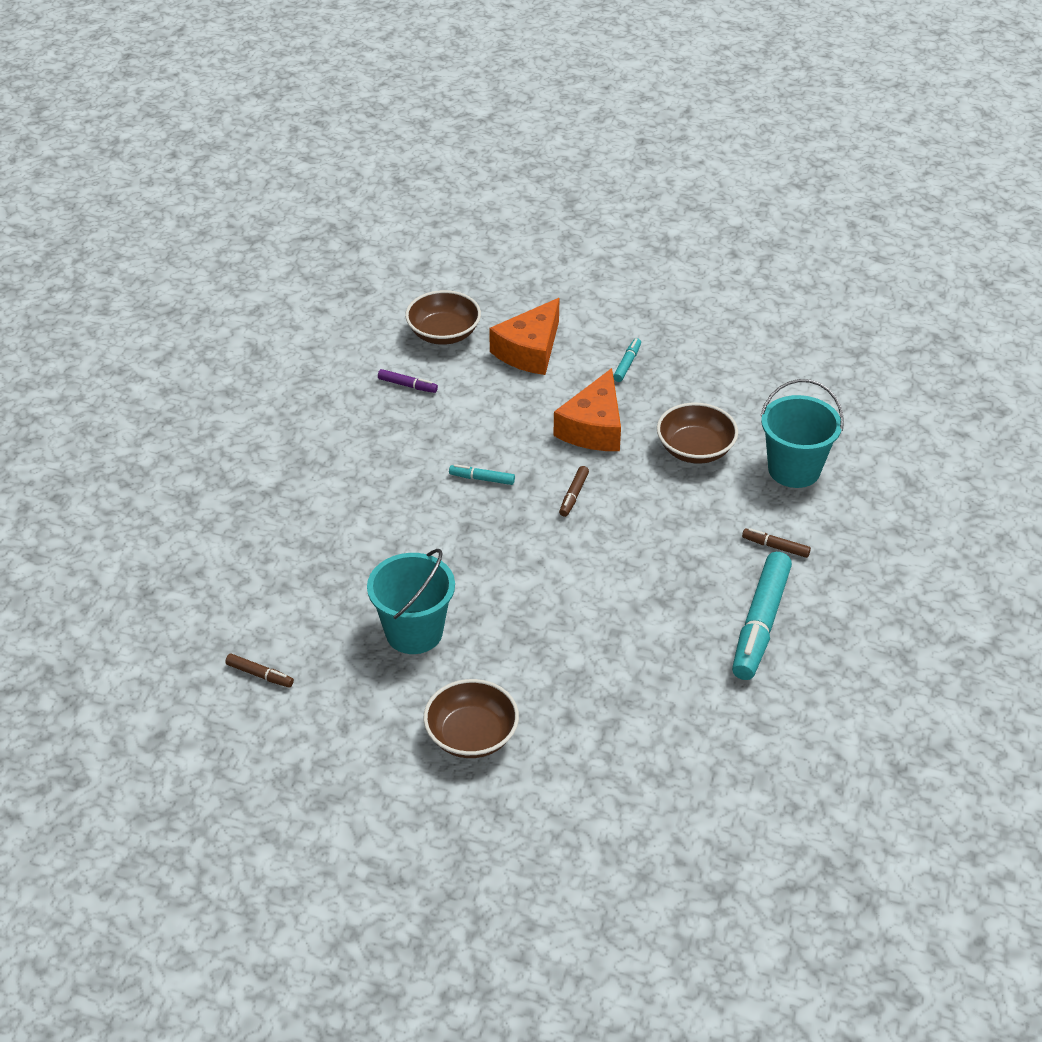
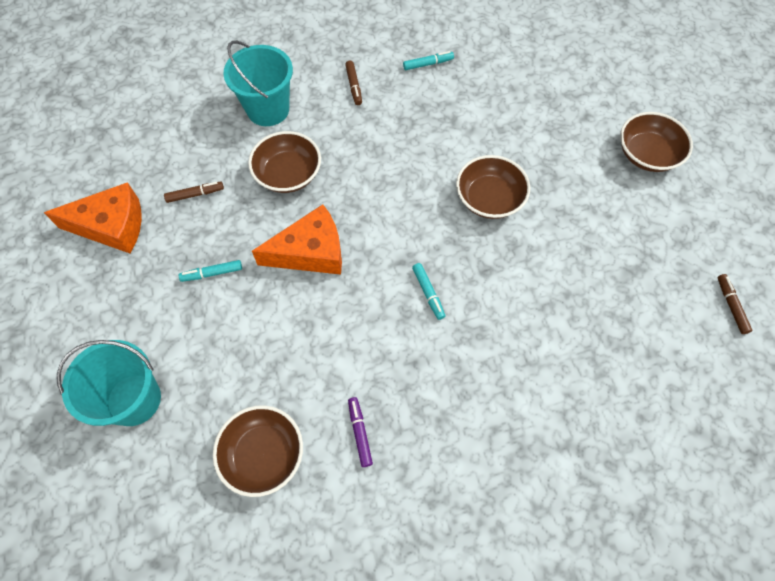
camera: 125 degrees left, 20 degrees up
(414, 632) = (606, 237): turquoise bucket -> turquoise bucket (134, 399)
(530, 350) = (241, 360): orange cheese -> orange cheese (112, 226)
(538, 573) = (489, 199): none -> brown bowl
(573, 495) = (396, 222): brown marker -> brown marker (195, 194)
(760, 624) = (428, 64): turquoise marker -> turquoise marker, size x0.45

